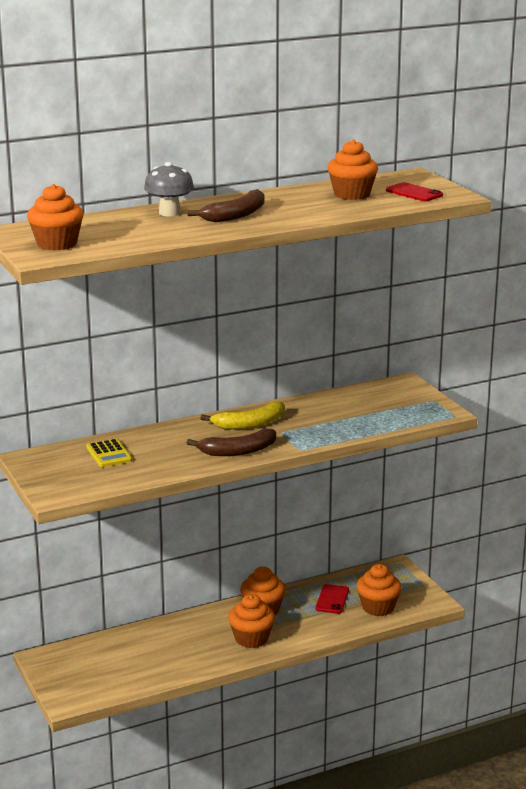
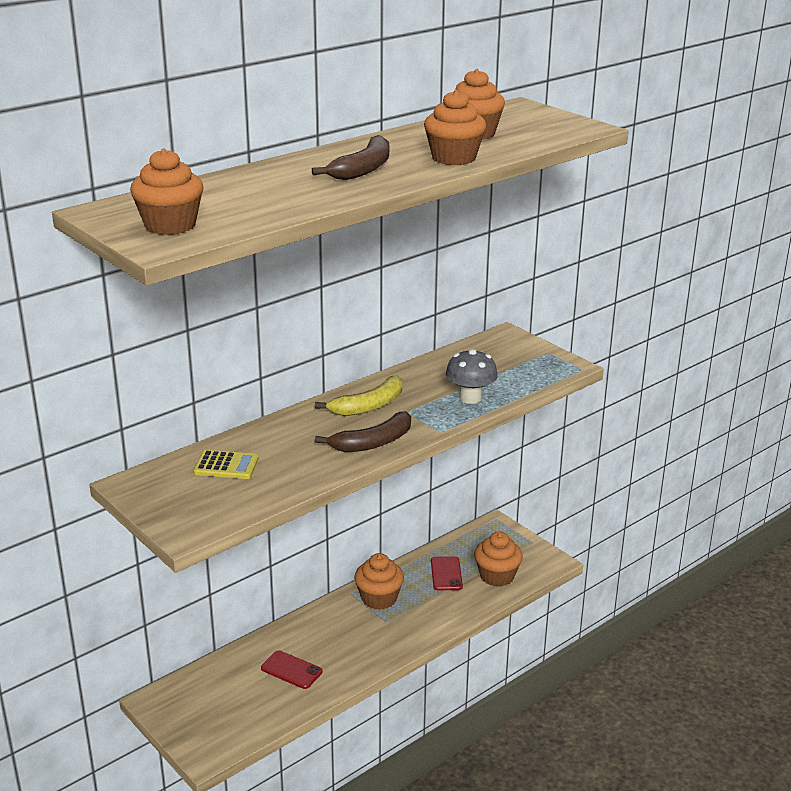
camera: 15 degrees left, 5 degrees up
(109, 454) = (226, 466): yellow calculator -> yellow calculator turned 45 degrees counterclockwise
(169, 213) = (282, 172): grey mushroom -> grey mushroom (470, 398)
(251, 639) = (381, 636): orange cupcake -> orange cupcake (454, 158)
(414, 193) = (540, 127): red phone -> red phone (291, 670)

